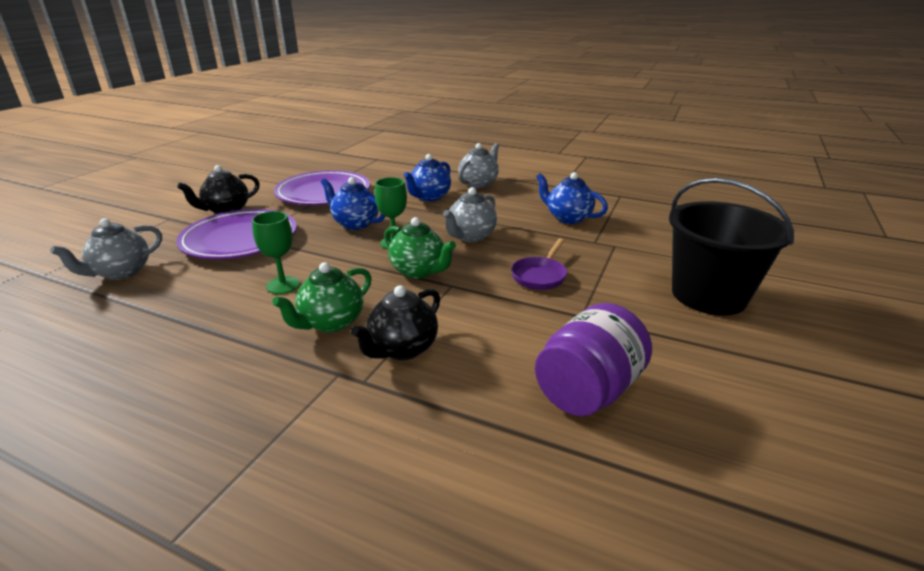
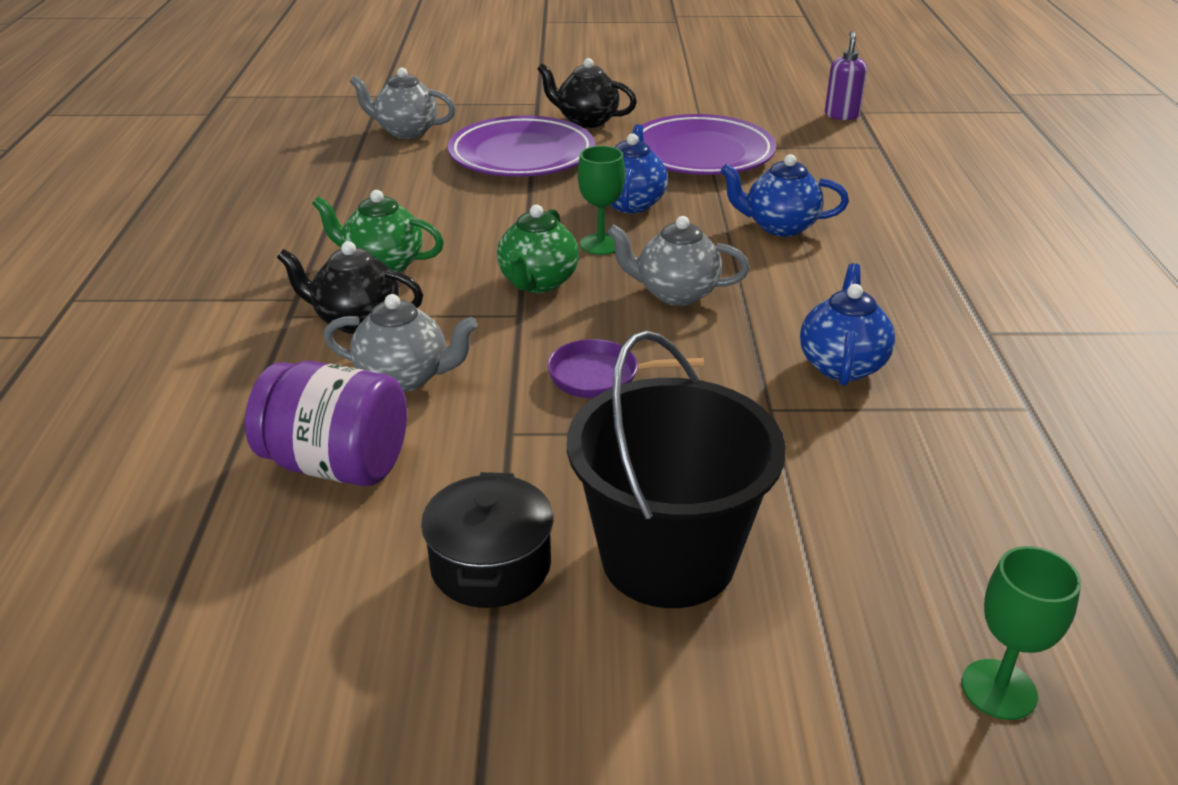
camera: 65 degrees right, 5 degrees up
(283, 285) = (440, 214): green goblet -> green goblet (998, 689)
(333, 156) = (841, 115): none -> purple soap dispenser
(478, 184) = (890, 251): grey teapot -> grey teapot (405, 378)
(708, 348) = (491, 565): none -> black pot

